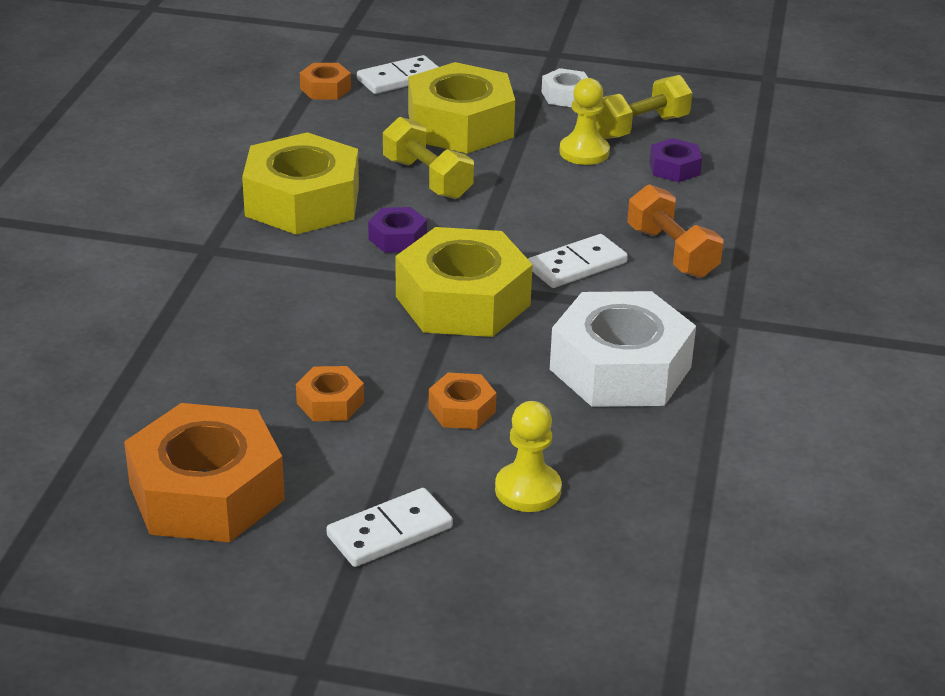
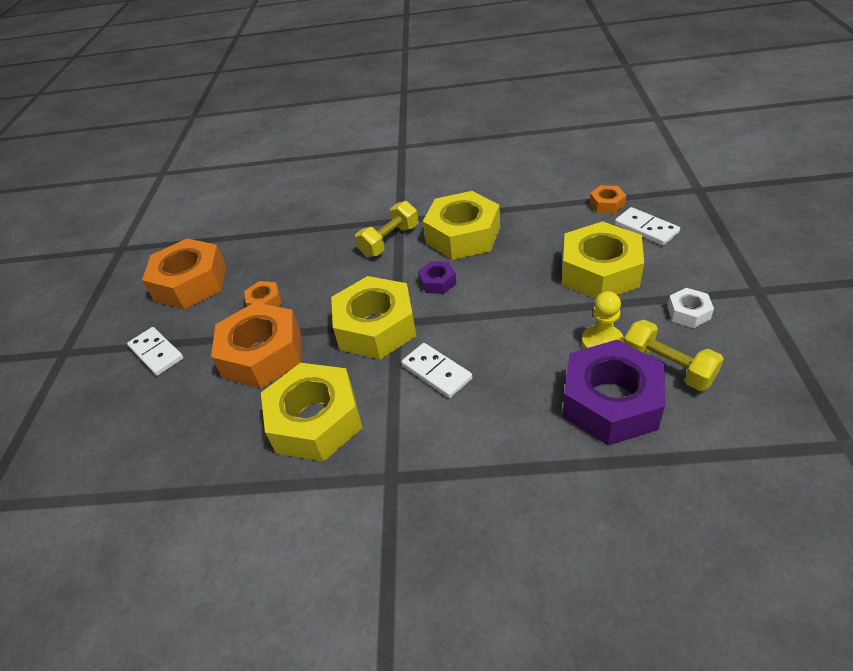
camera: 85 degrees right, 10 degrees up
(427, 179) = (516, 275): yellow dumbbell -> yellow dumbbell (389, 241)
(462, 410) = (263, 354): orange nut -> orange nut, size x2.19
(528, 490) = (188, 401): yellow pawn -> none
(620, 368) = (316, 420): white nut -> yellow nut
(672, 252) = (475, 423): orange dumbbell -> none
(674, 168) = (610, 402): purple nut -> purple nut, size x2.19

